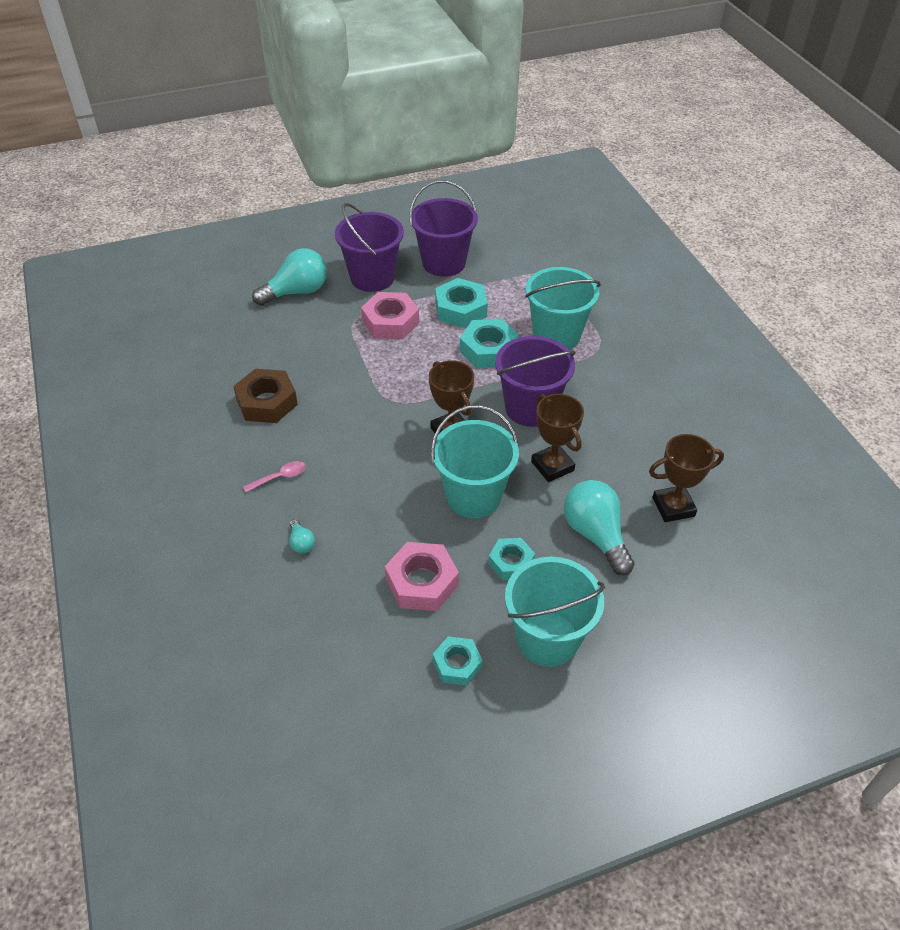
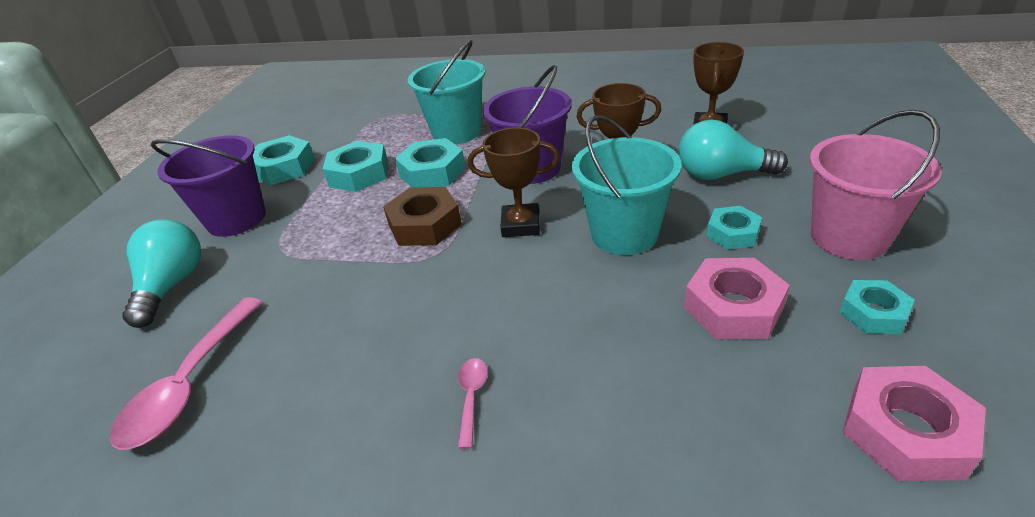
camera: 55 degrees left, 10 degrees down
(231, 353) = (190, 385): none -> pink spoon
(267, 402) = (323, 371): brown nut -> brown nut (425, 225)
(301, 543) = (609, 408): turquoise light bulb -> none
(390, 322) = (318, 224): pink nut -> pink nut (905, 432)
(444, 263) = (284, 168): purple bucket -> turquoise nut
(547, 639) = (849, 237): turquoise bucket -> pink bucket

